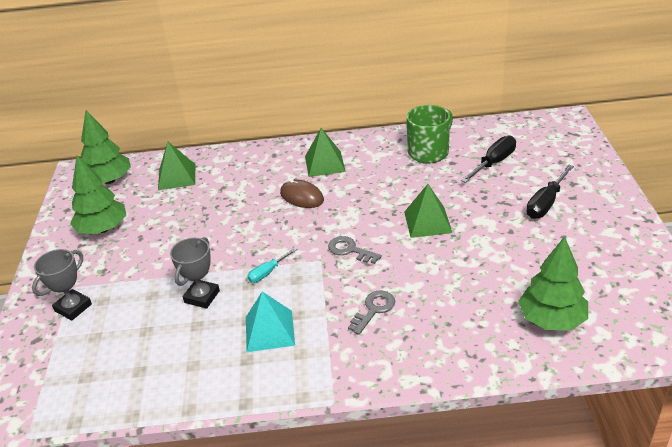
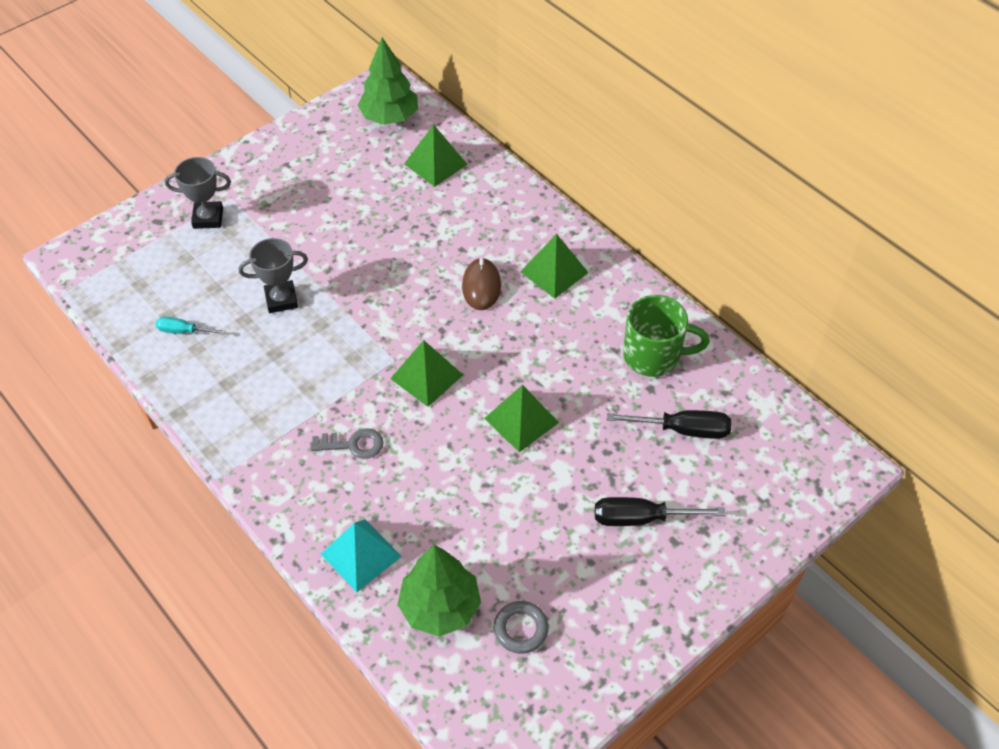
camera: 50 degrees right, 15 degrees up
(103, 229) = (318, 164): green tree -> none
(268, 272) = (347, 329): turquoise screwdriver -> turquoise screwdriver (184, 331)
(269, 330) = (272, 378): turquoise pyramid -> turquoise pyramid (361, 555)
(350, 250) = (426, 376): grey key -> green pyramid
(596, 287) = (521, 629): none -> grey ring

